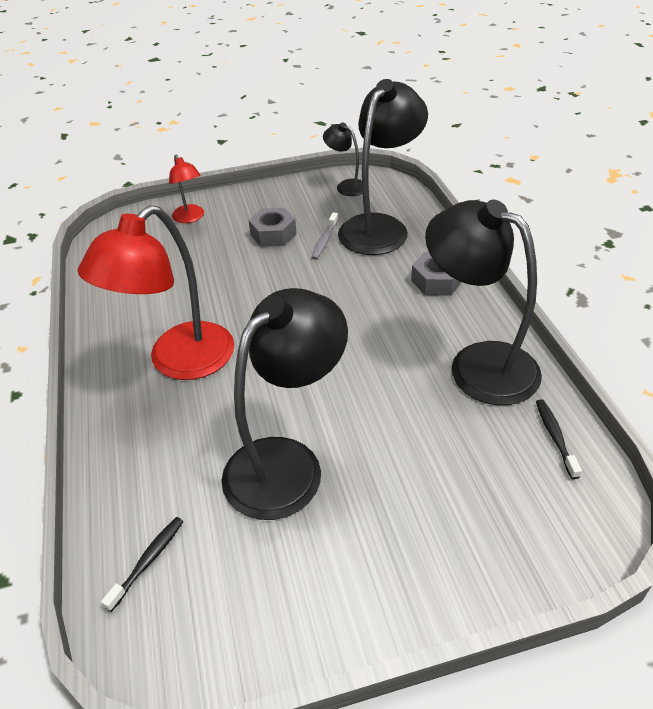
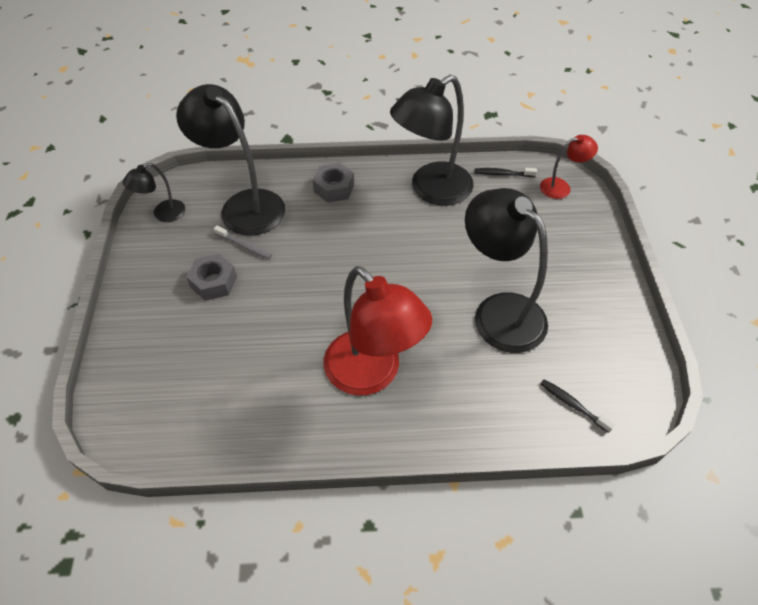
camera: 80 degrees left, 10 degrees up
(190, 218) = (143, 350): red lamp -> red lamp (561, 187)

